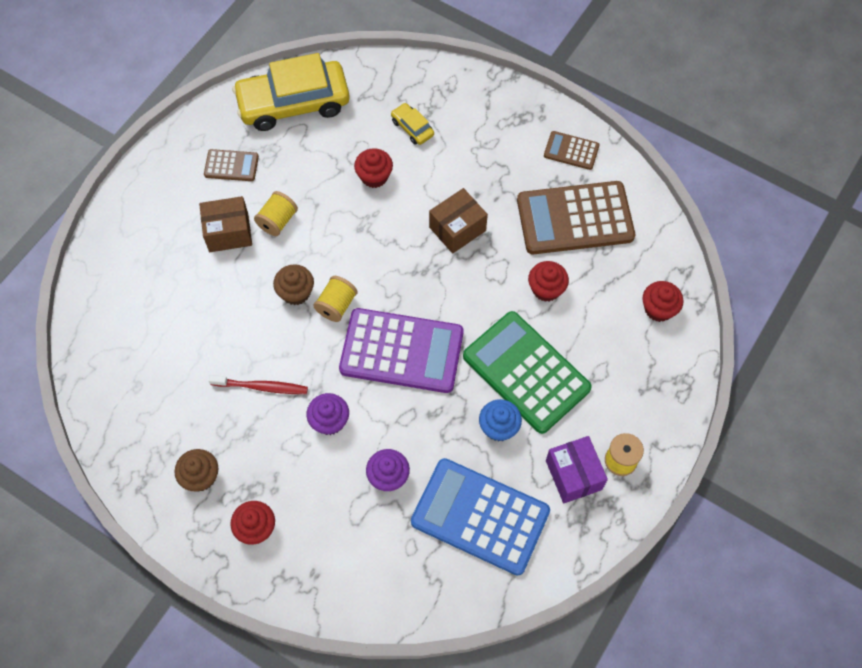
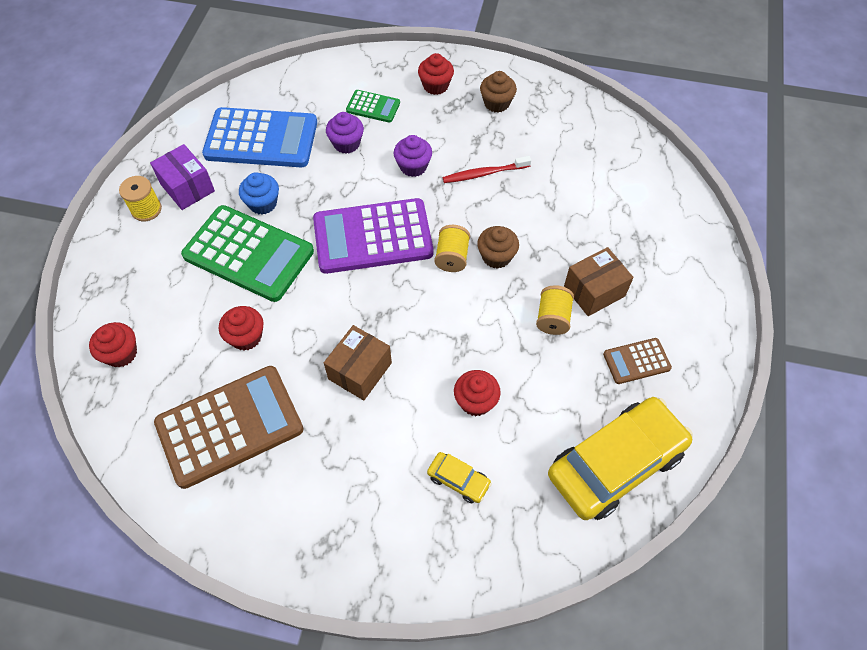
camera: 160 degrees right, 5 degrees down
(340, 521) = (373, 107): none -> green calculator
(571, 151) = (251, 516): brown calculator -> none

